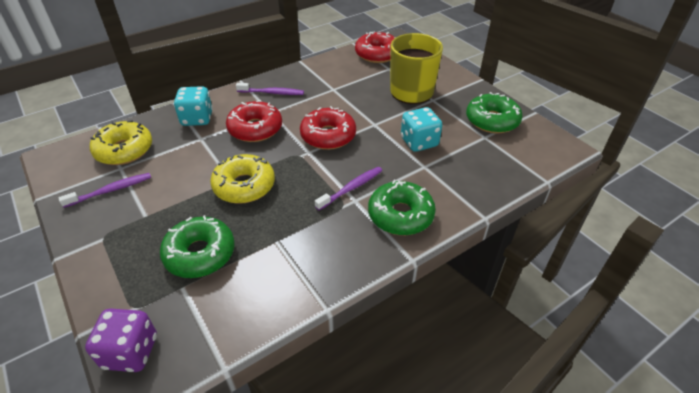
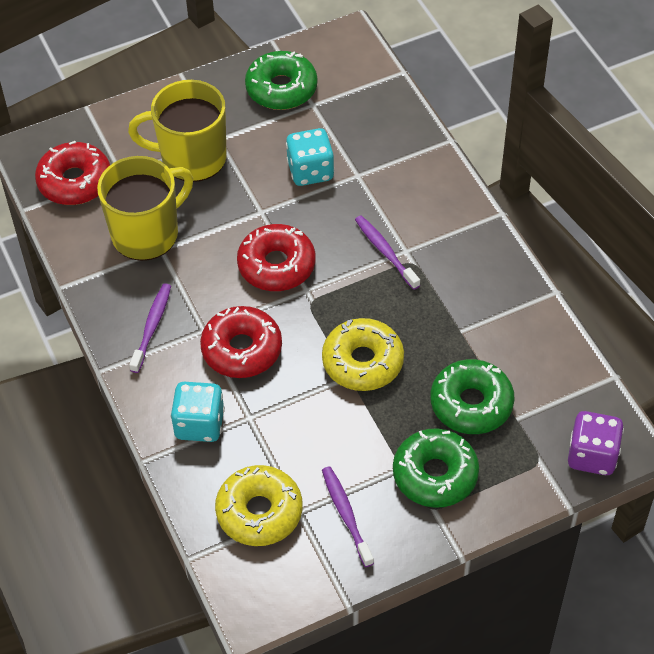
camera: 80 degrees left, 10 degrees up
(344, 82) = (147, 234): none -> yellow mug
(400, 215) = (437, 212): green donut -> green donut (435, 474)

